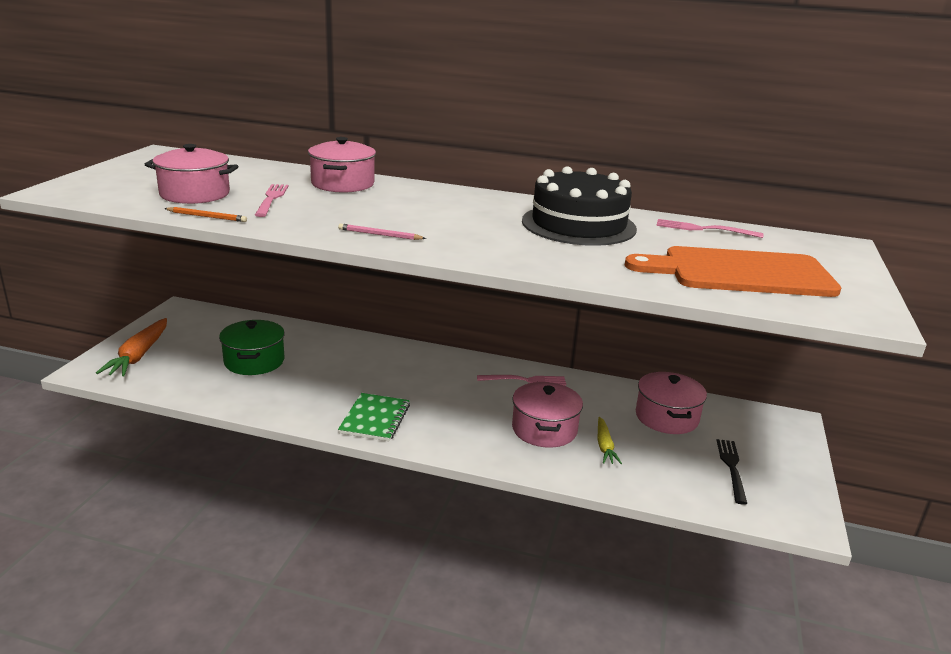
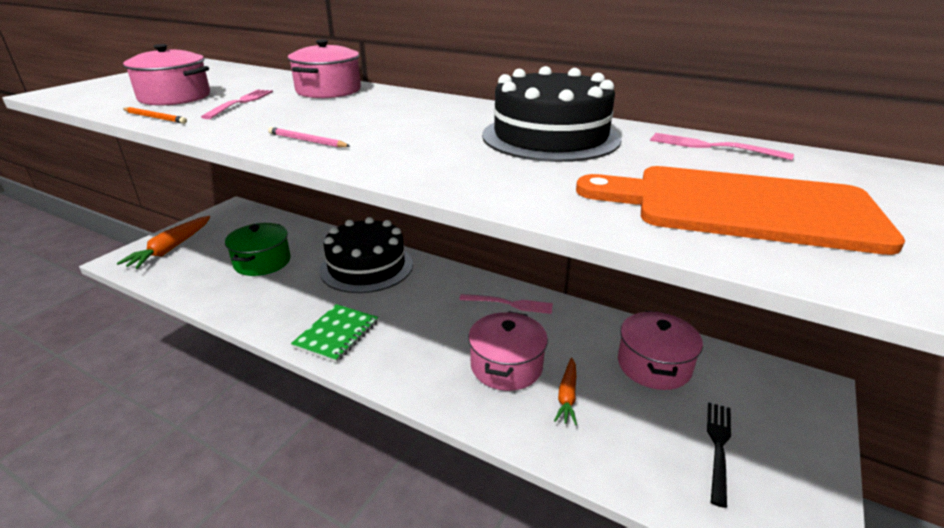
camera: 15 degrees right, 5 degrees up
(369, 358) = (366, 267): none -> black cake
(604, 446) = (567, 396): yellow carrot -> orange carrot

